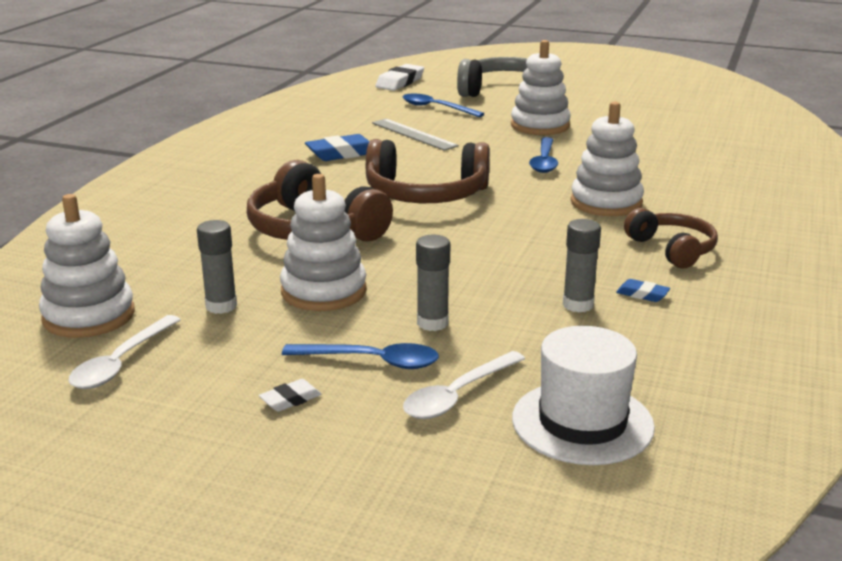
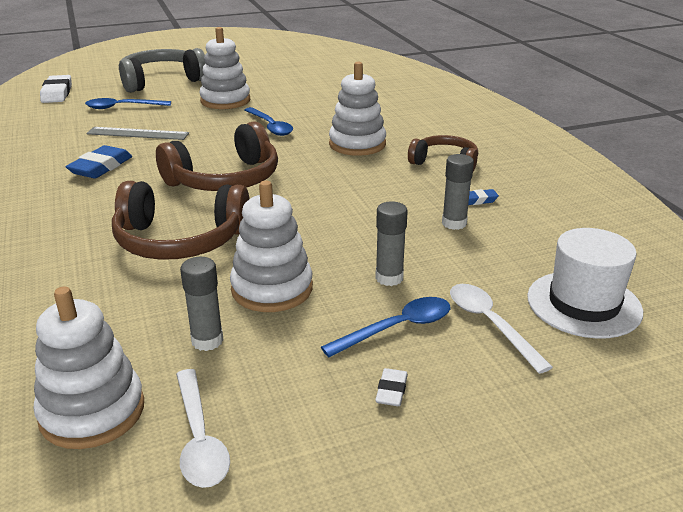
camera: 40 degrees left, 5 degrees up
(457, 395) = (490, 324): white spoon -> white spoon turned 150 degrees clockwise

